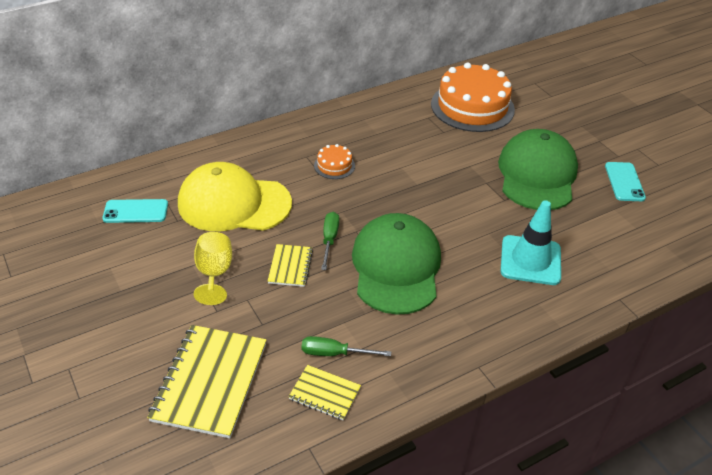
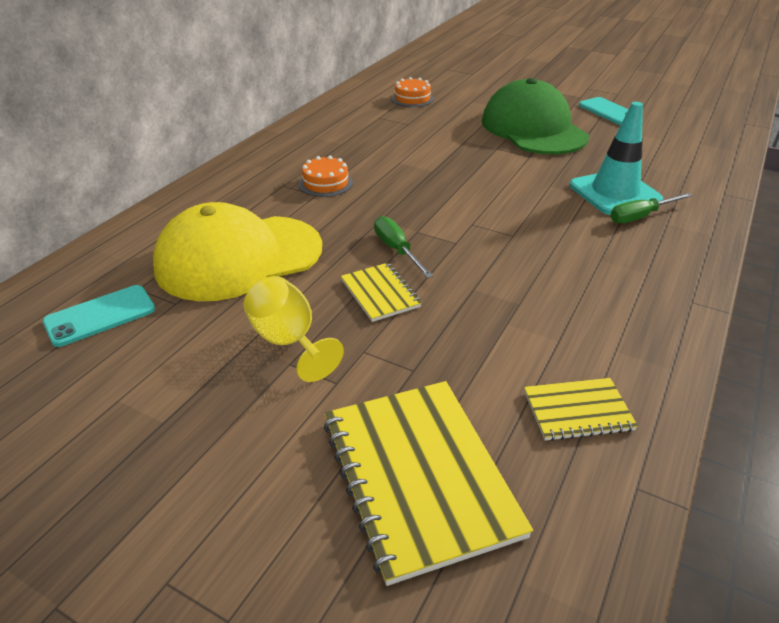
camera: 30 degrees left, 5 degrees down
(334, 353) = (536, 360): green screwdriver -> green screwdriver (640, 216)
(396, 267) = (498, 247): green cap -> none
(472, 106) = (412, 98): orange cake -> orange cake, size x0.45

